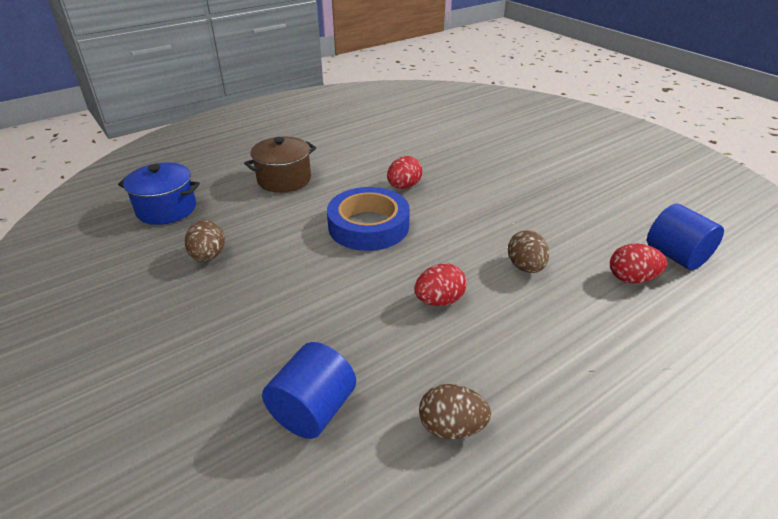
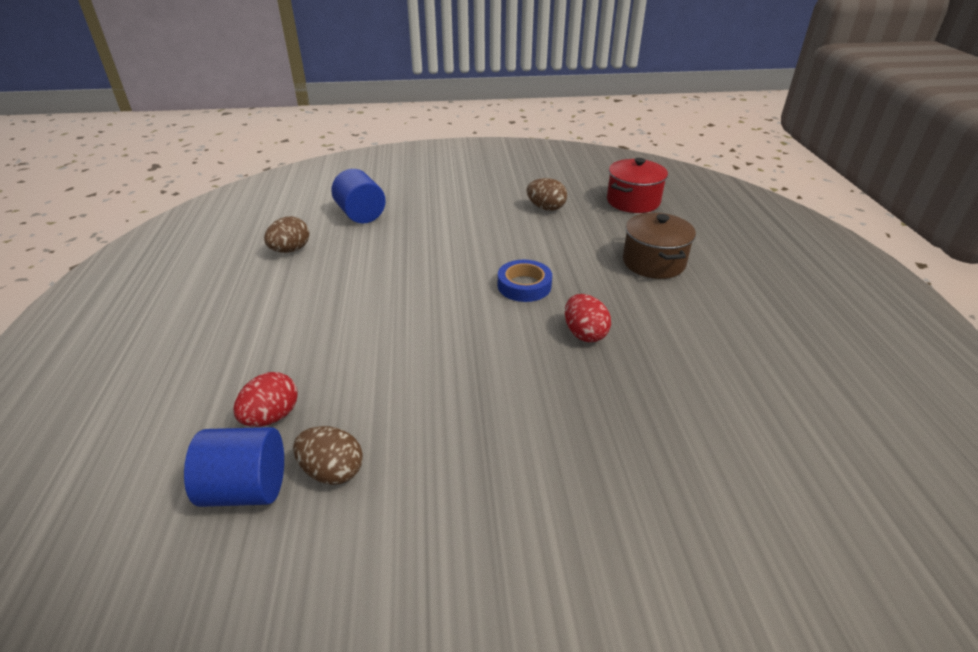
camera: 120 degrees right, 0 degrees up
(166, 209) = (633, 201): blue pot -> red pot
(368, 226) = (524, 286): blue tape -> blue tape, size x0.62
(439, 300) = (388, 285): red egg -> none
(525, 267) = (370, 351): brown egg -> brown egg (332, 471)

